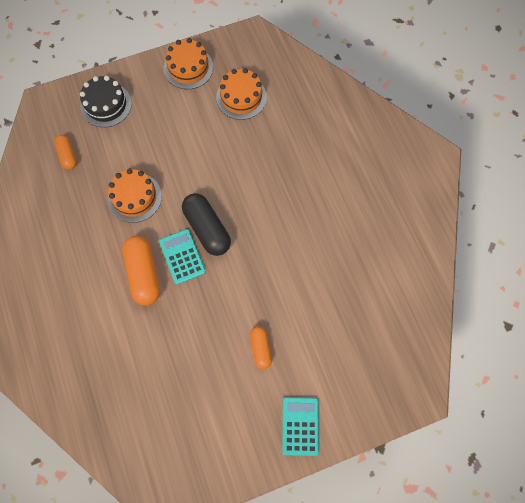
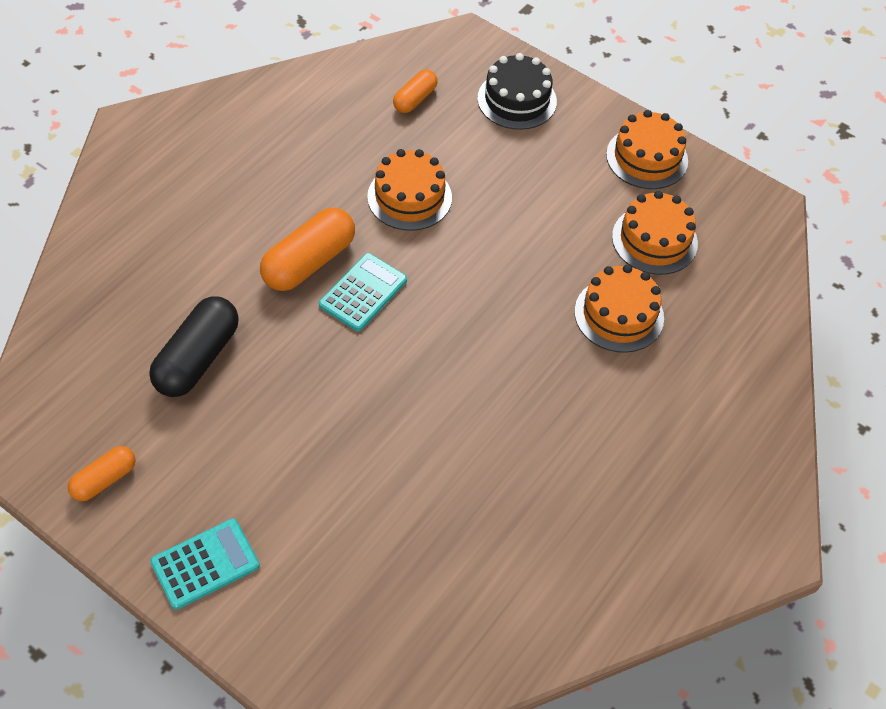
camera: 55 degrees right, 15 degrees down
(207, 229) = (423, 300): black capsule -> black capsule (197, 358)
(260, 348) = (290, 454): orange capsule -> orange capsule (104, 480)
(274, 142) = (619, 315): none -> orange cake

